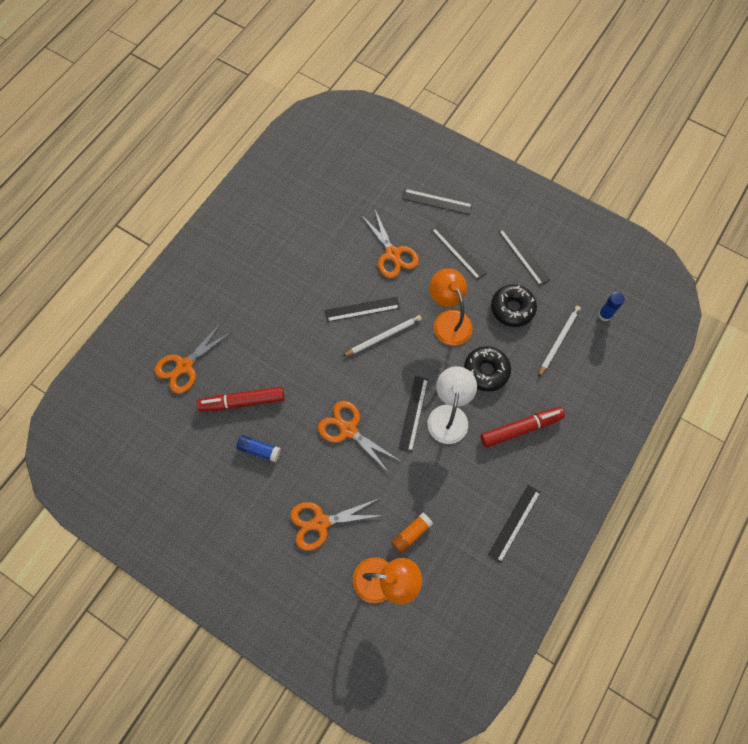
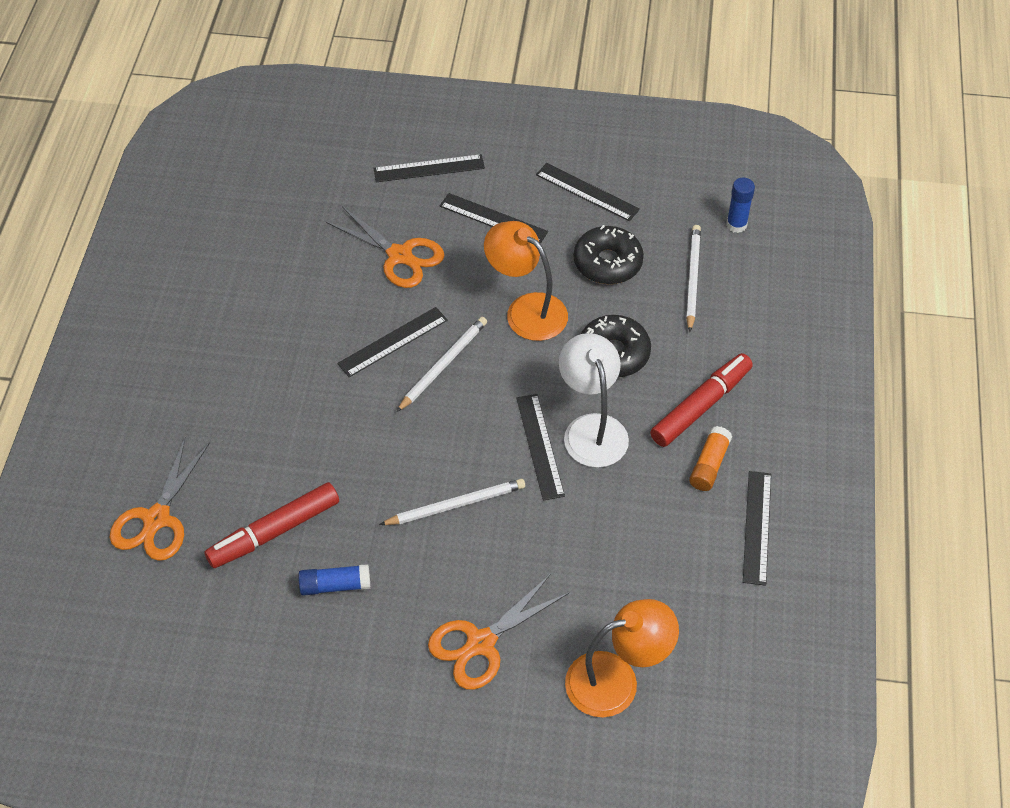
camera: 25 degrees left, 15 degrees down
(348, 429) = (456, 505): orange scissors -> white pencil
(411, 533) = (621, 601): orange glue stick -> orange glue stick (709, 465)

